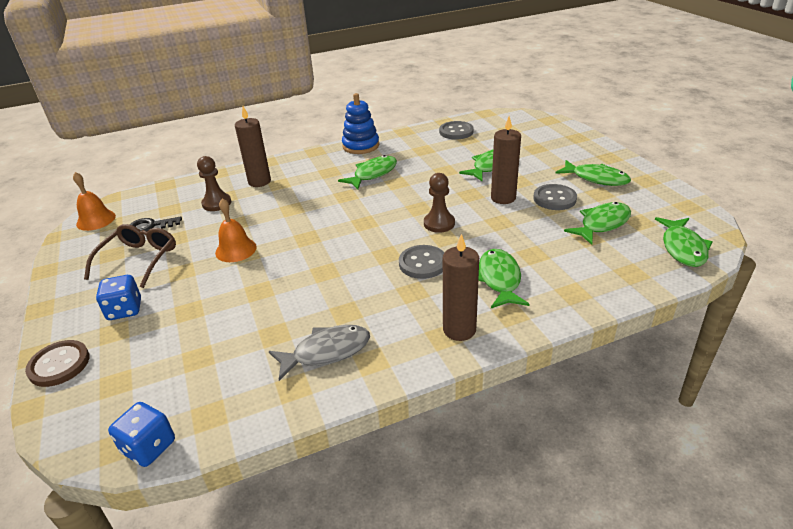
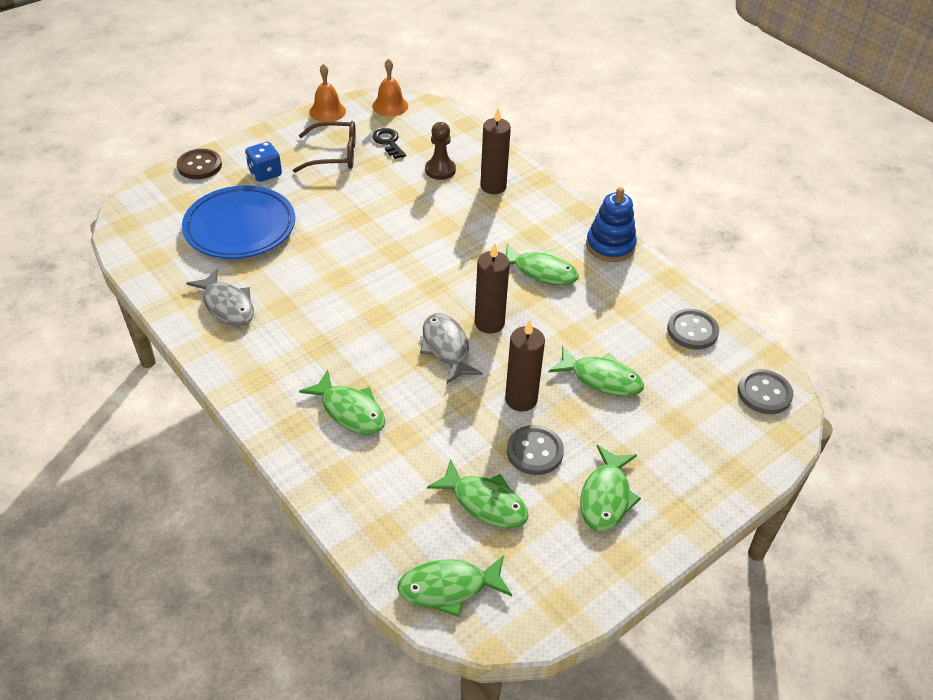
camera: 70 degrees right, 10 degrees up
(149, 447) = (124, 240): blue dice -> none
(203, 335) = (240, 227): none -> blue plate
(236, 250) = (362, 208): orange bell -> orange bell (327, 111)
(422, 263) = (366, 346): grey button -> grey button (764, 393)
(439, 223) = (446, 348): brown pawn -> grey fish
(459, 330) = (266, 389): brown candle -> brown candle (489, 323)
(499, 279) = (350, 411): green fish -> green fish turned 60 degrees clockwise

